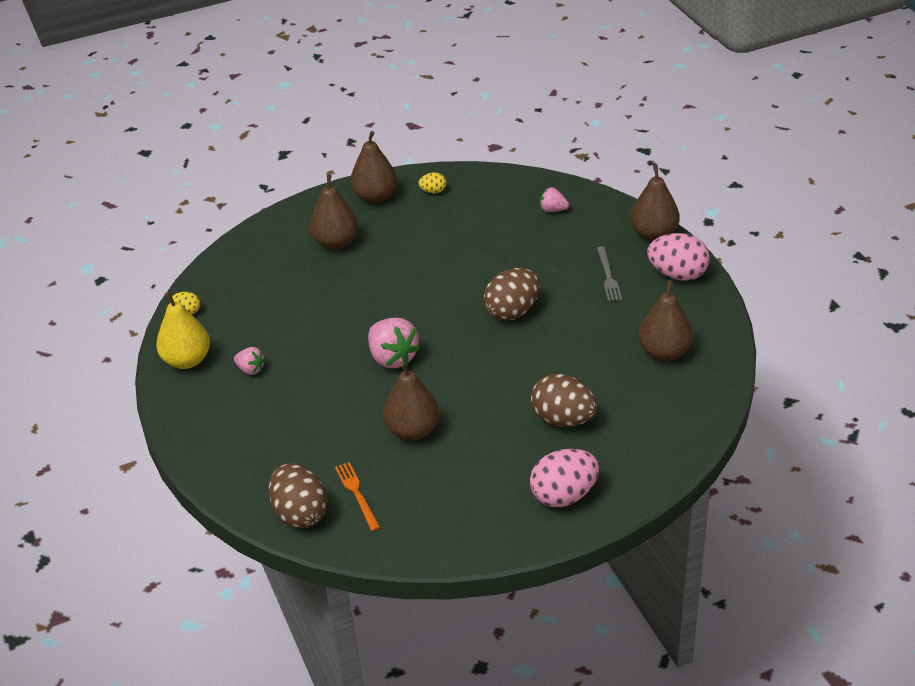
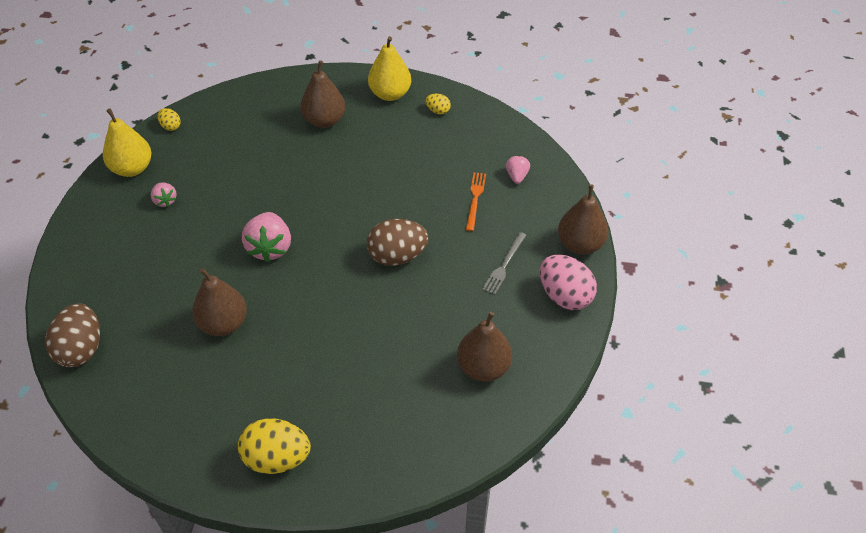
camera: 30 degrees right, 10 degrees up
(357, 494) = (133, 357): orange fork -> orange fork (475, 199)
(375, 197) = (390, 94): brown pear -> yellow pear
(553, 210) = (517, 176): pink strawberry -> pink strawberry turned 45 degrees clockwise
(563, 419) = (343, 384): brown egg -> none
(564, 495) = (277, 458): pink egg -> yellow egg

